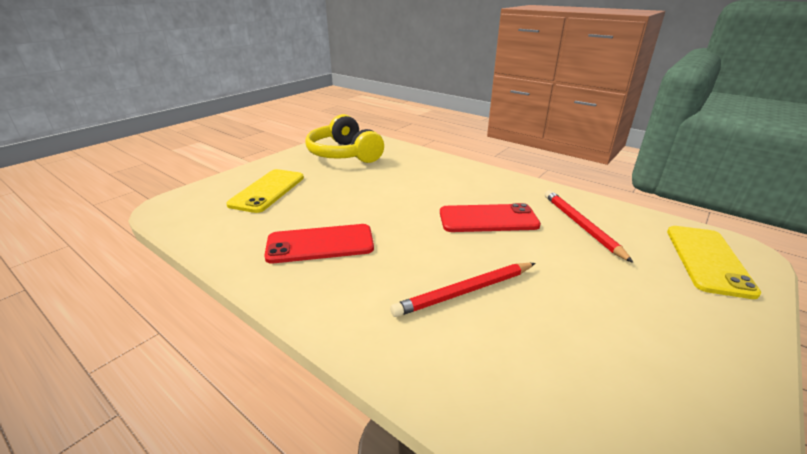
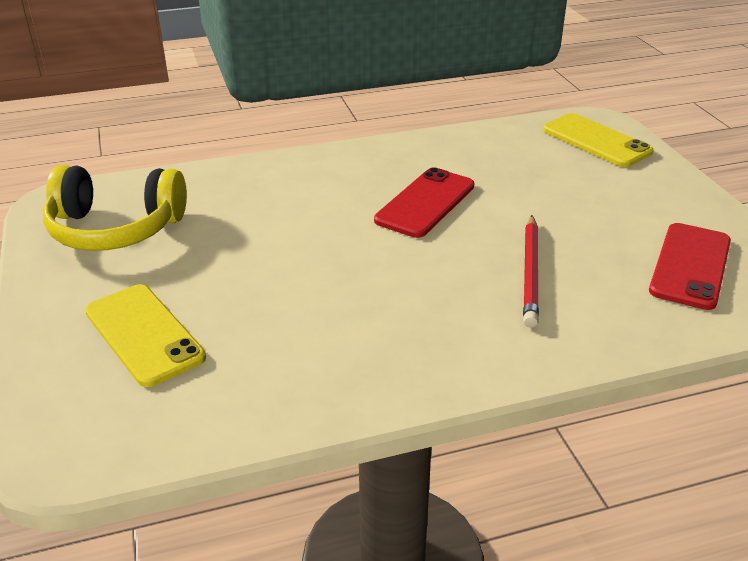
camera: 55 degrees left, 5 degrees up
(320, 244) = (352, 332): red phone -> red phone (690, 266)
(581, 226) = (493, 163): red pencil -> none

